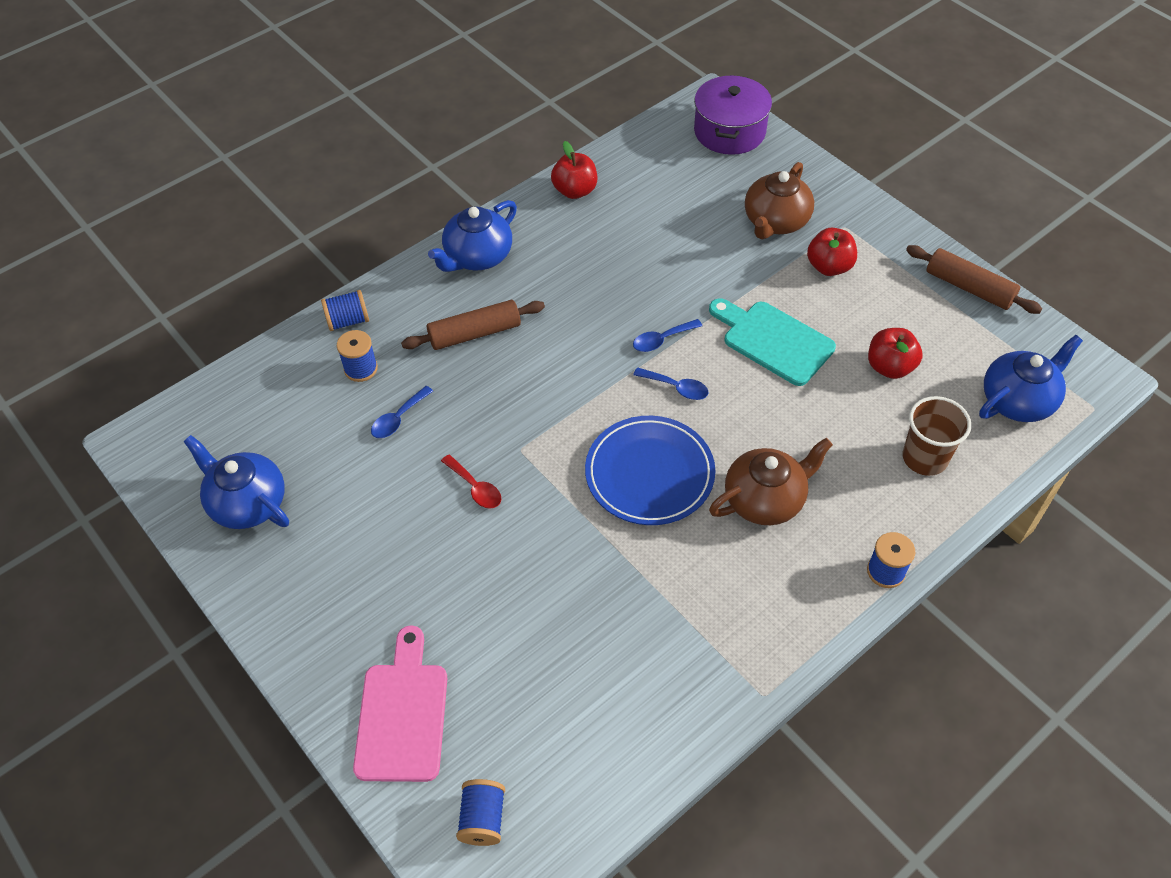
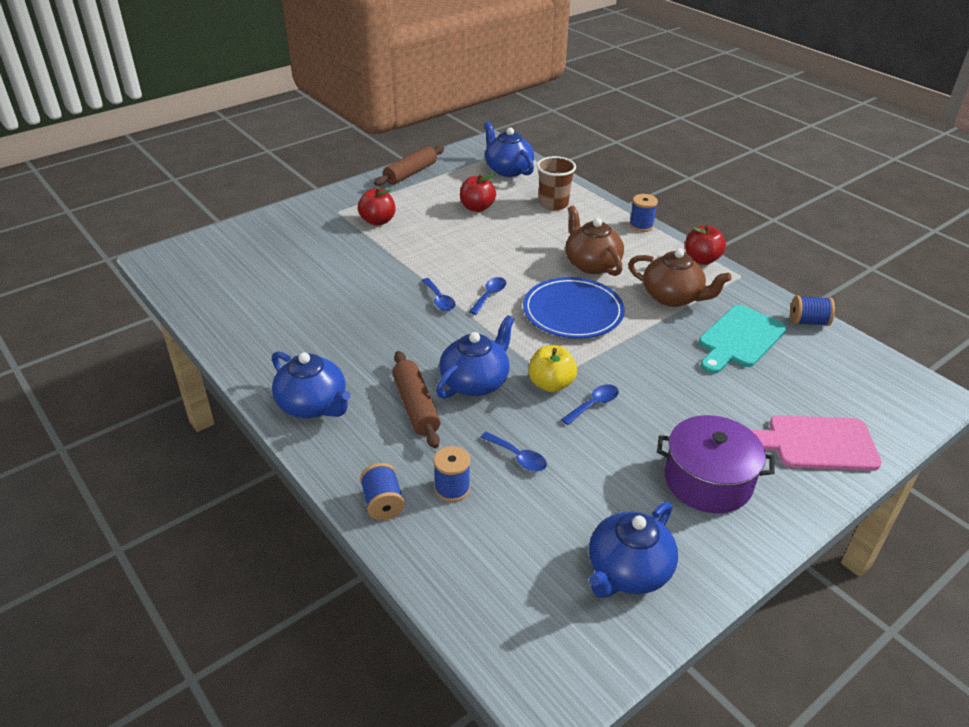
camera: 90 degrees left, 15 degrees down
(475, 488) = (594, 404): red spoon -> blue spoon
(483, 819) = (878, 398): blue spool -> blue spool (808, 322)
(510, 448) = (551, 384): none -> yellow apple
(513, 380) = (475, 382): none -> blue teapot
(575, 191) = (243, 340): red apple -> red apple (701, 259)
(729, 131) = (204, 252): purple pot -> purple pot (708, 481)
(773, 340) = (447, 250): turquoise cutting board -> turquoise cutting board (739, 339)
(775, 222) = (323, 239): brown teapot -> brown teapot (673, 297)

